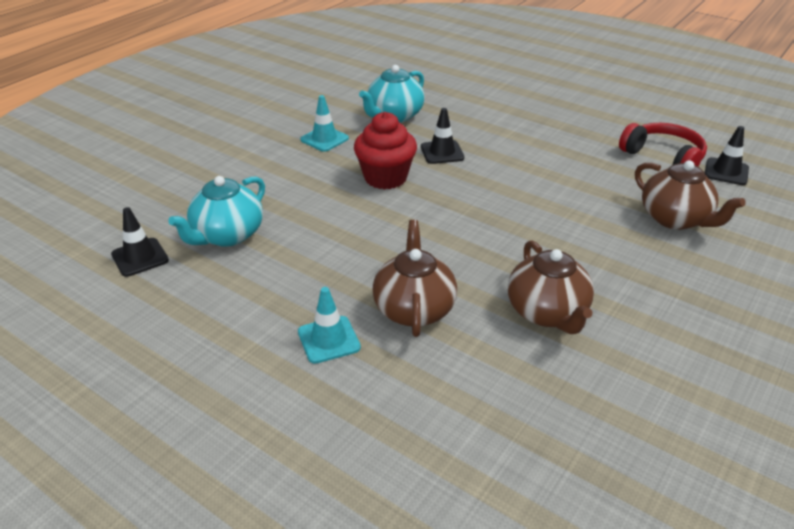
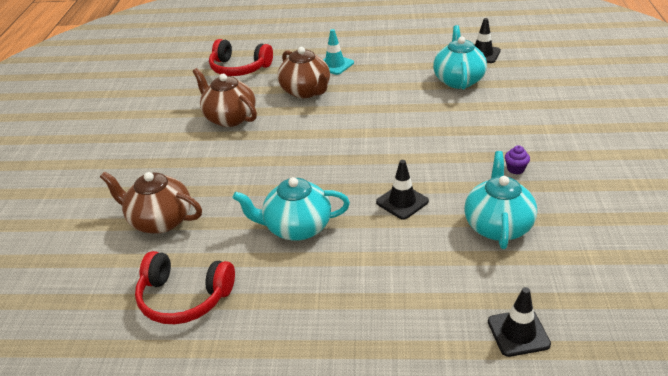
camera: 150 degrees right, 0 degrees up
(324, 139) = (515, 169): turquoise traffic cone -> purple cupcake
(385, 178) = (417, 157): red cupcake -> none
(476, 416) = (239, 68): none -> red headphones
(546, 167) = (296, 228): none -> turquoise teapot
(726, 172) = (112, 306): black traffic cone -> black traffic cone (518, 333)

